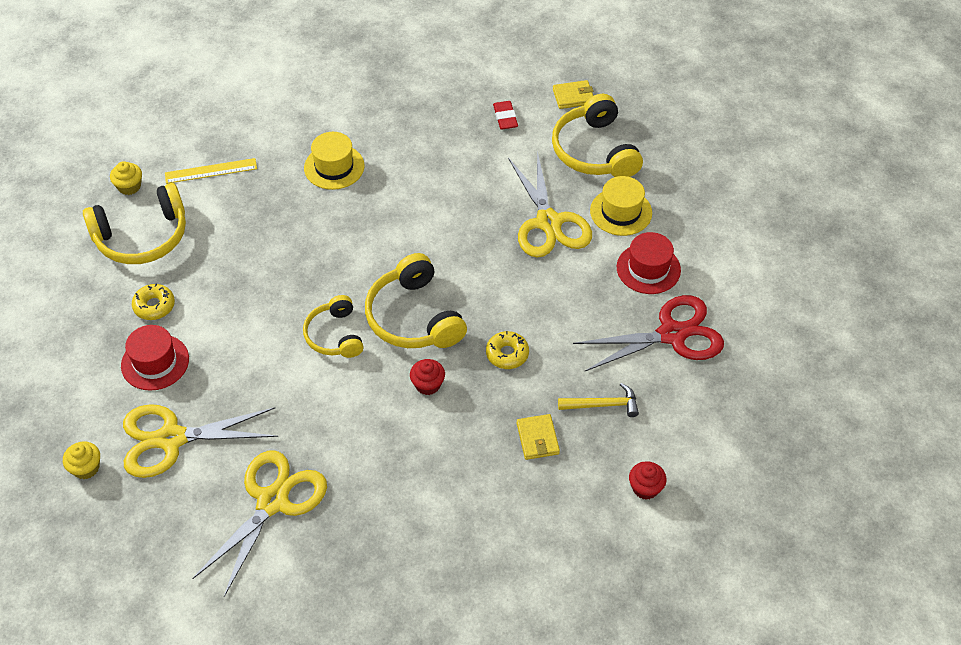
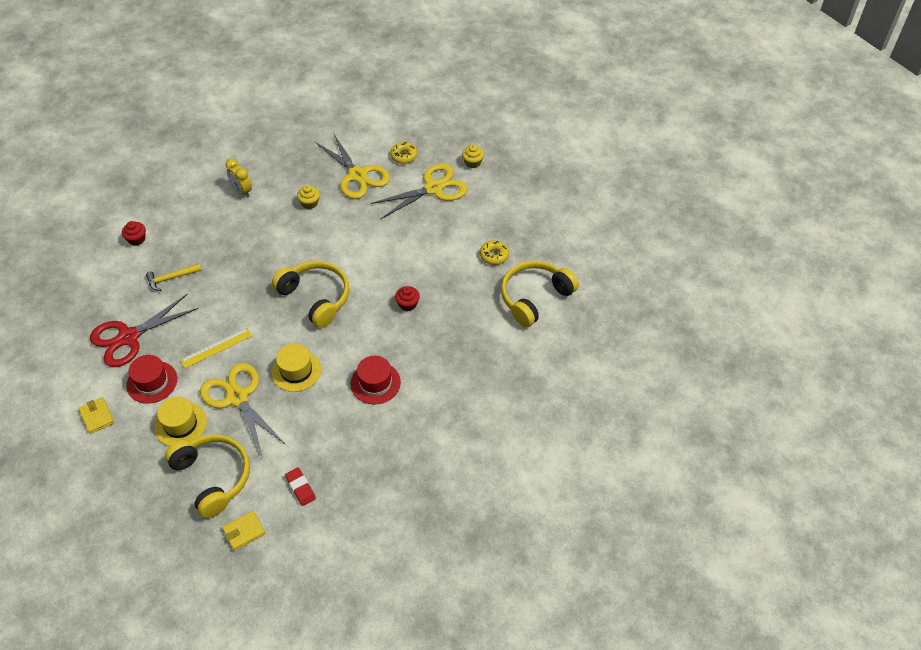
camera: 160 degrees right, 0 degrees up
(129, 186) = (571, 331): yellow cupcake -> yellow cupcake (309, 203)
(155, 362) = (471, 224): red hat -> red hat (375, 383)
(211, 171) = (519, 361): yellow ruler -> yellow ruler (216, 348)
(272, 501) = (357, 175): yellow scissors -> yellow scissors turned 45 degrees counterclockwise
(334, 167) = (425, 394): yellow hat -> yellow hat (296, 371)
(334, 335) = (364, 271): yellow headphones -> none
(428, 384) = (290, 259): red cupcake -> red cupcake (407, 304)
(464, 529) = (242, 191): none -> yellow clock
(507, 354) = (243, 292): yellow donut -> yellow donut (404, 156)
(537, 438) = (210, 247): yellow wallet -> yellow wallet (97, 417)

